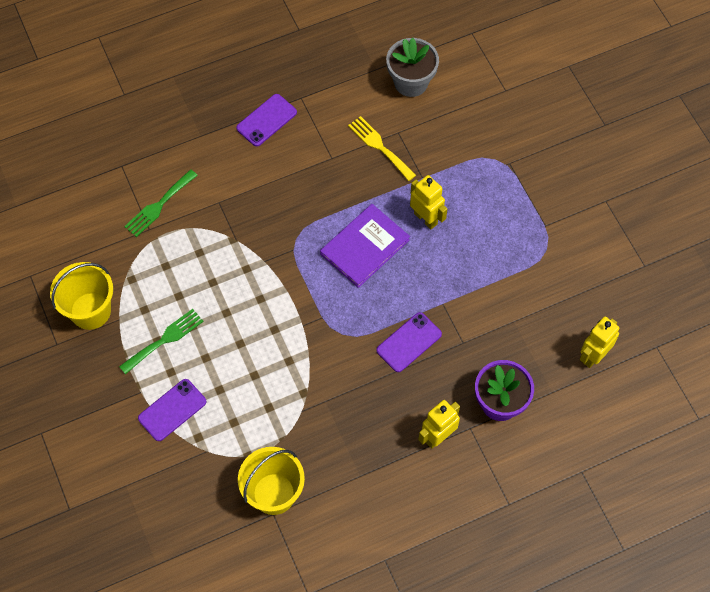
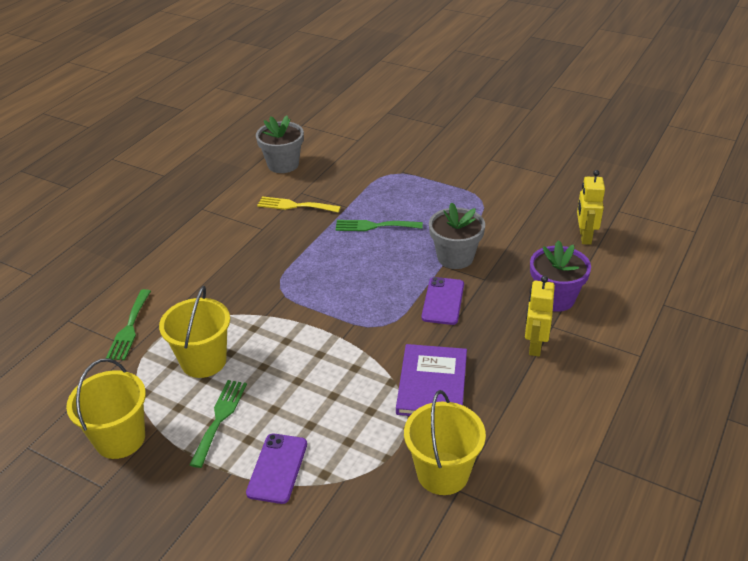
camera: 35 degrees left, 25 degrees down
(189, 277) = (203, 361): none -> yellow bucket
(266, 120) = (184, 233): purple phone -> none
(365, 247) = (344, 264): purple book -> purple book (432, 384)
(425, 218) = (374, 226): yellow robot -> green fork
(461, 302) = (455, 257): none -> grey flower pot

